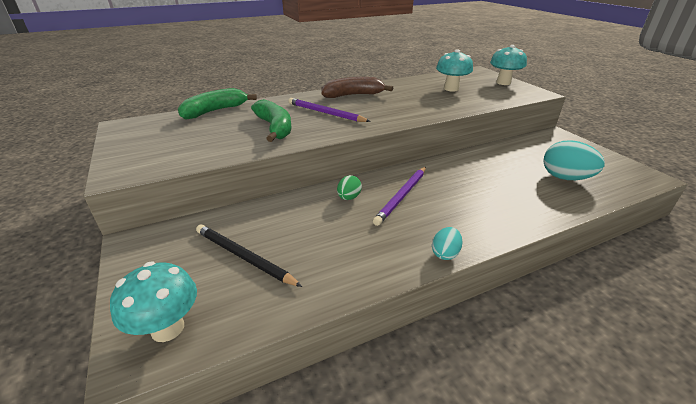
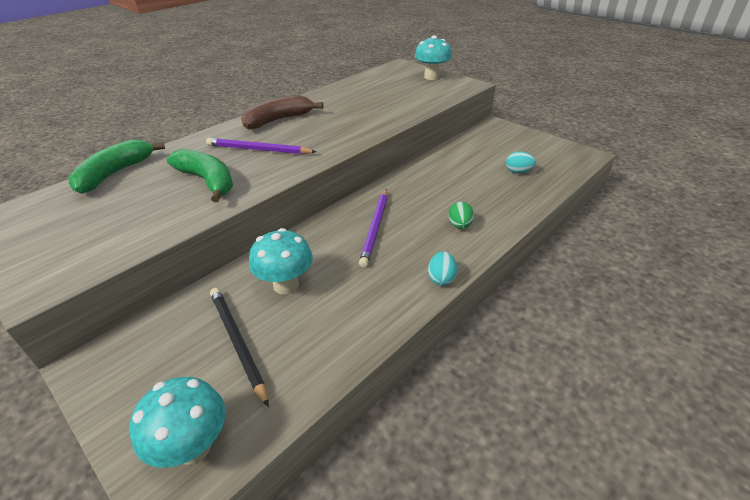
camera: 20 degrees left, 5 degrees up
(243, 257) = (237, 342): black pencil -> black pencil turned 45 degrees clockwise
(349, 197) = (321, 243): green egg -> green egg (460, 225)
(451, 89) = (382, 93): turquoise mushroom -> turquoise mushroom (286, 285)
(565, 178) = (518, 172): turquoise egg -> turquoise egg, size x0.55

